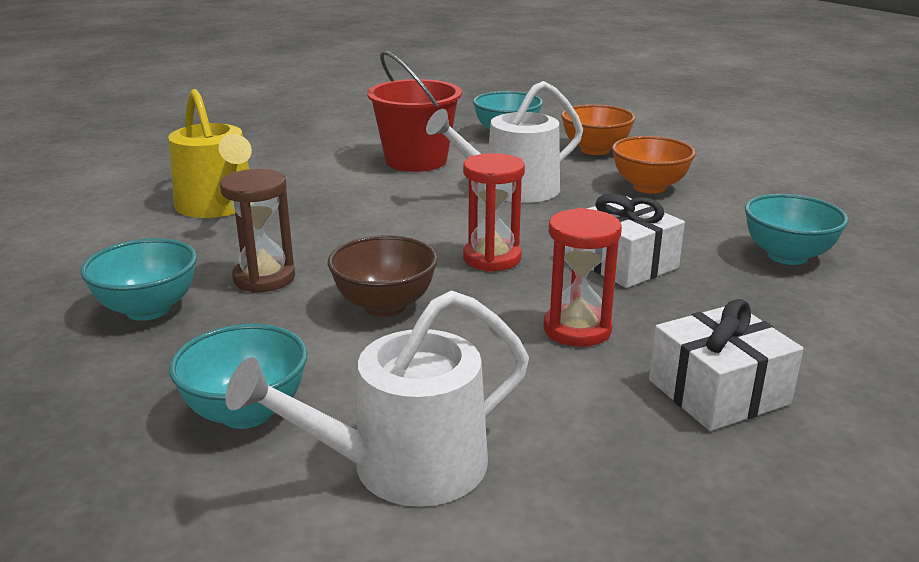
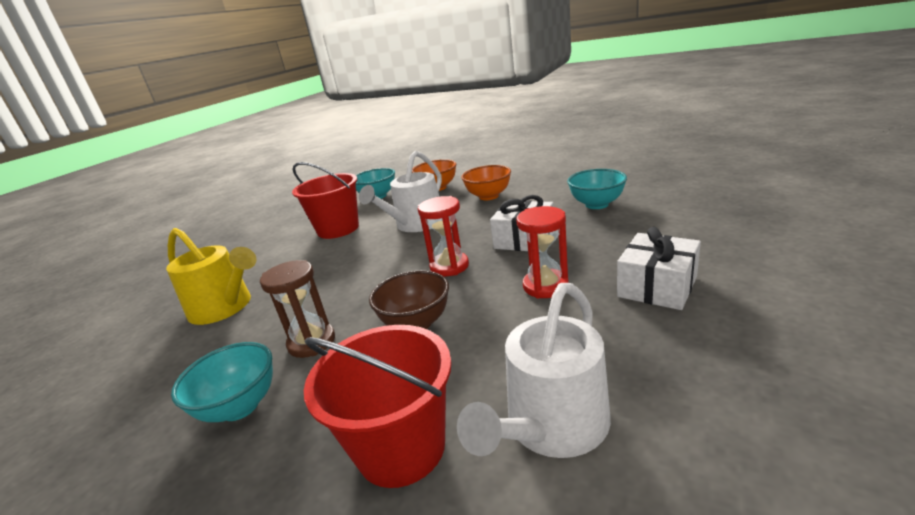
camera: 25 degrees left, 0 degrees up
(246, 412) = (401, 447): turquoise bowl -> red bucket

